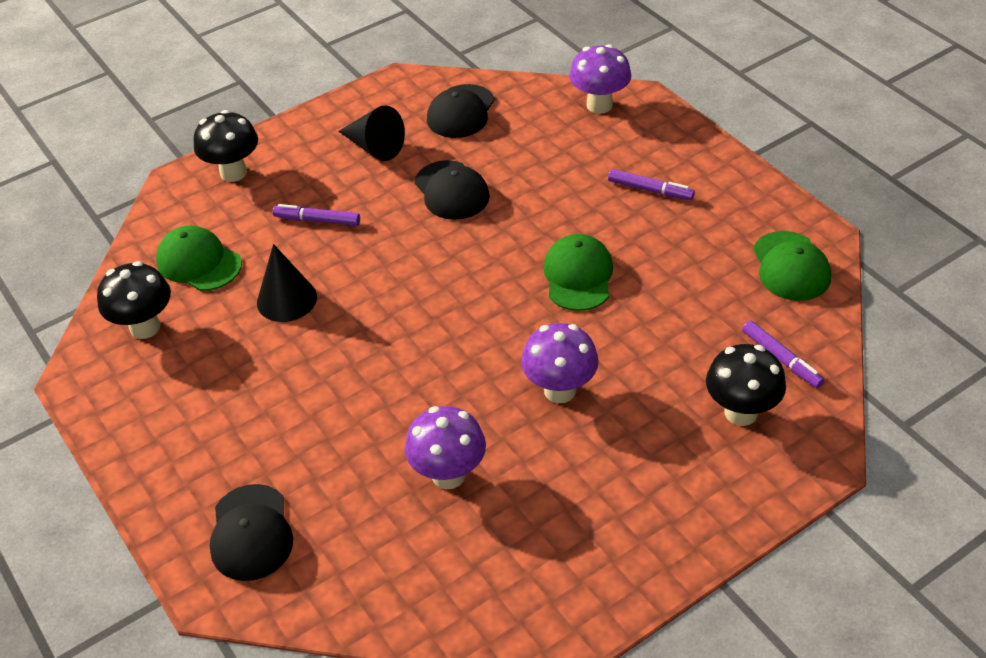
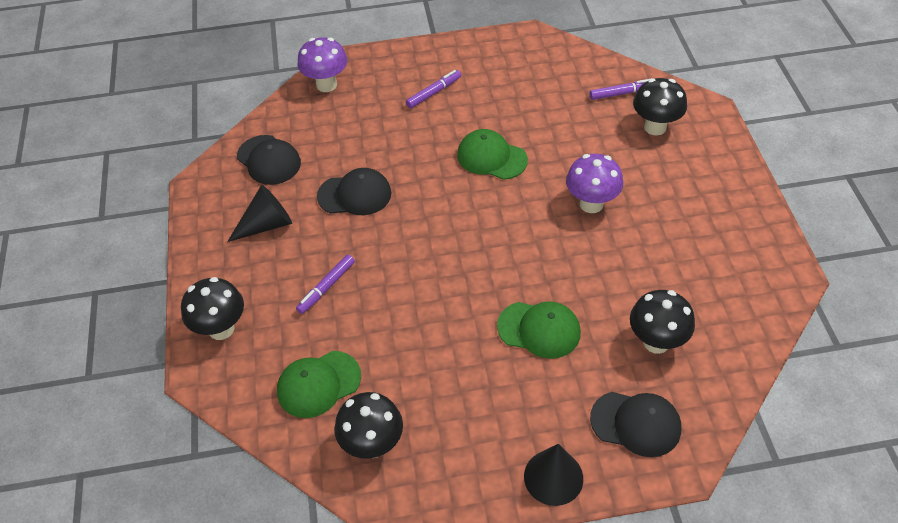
camera: 65 degrees left, 5 degrees up
(286, 299) = (404, 333): black cone -> black cone (553, 477)
(375, 518) = (656, 342): none -> black mushroom
(448, 475) = (636, 288): purple mushroom -> none
(791, 266) = (548, 58): green cap -> green cap (539, 329)

